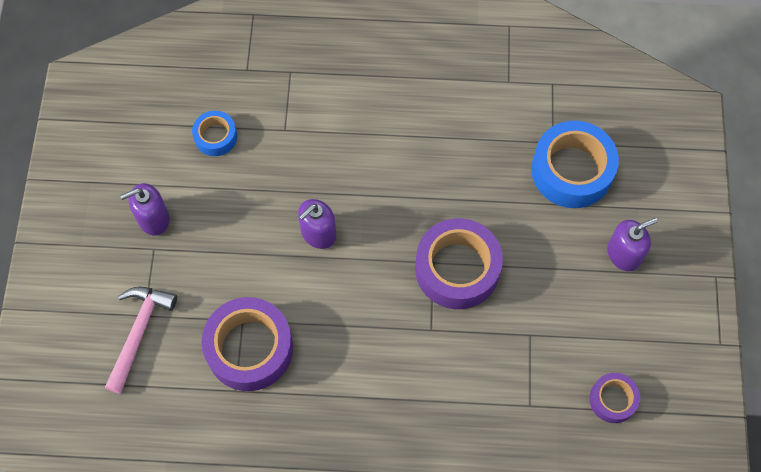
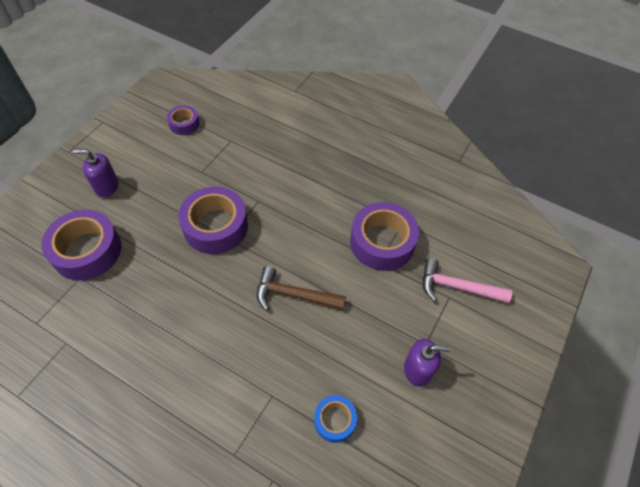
camera: 155 degrees left, 10 degrees down
(139, 333) = (457, 287): pink hammer -> pink hammer turned 60 degrees clockwise
(318, 233) = (294, 295): purple soap dispenser -> brown hammer
(572, 171) = (87, 251): blue tape -> purple tape

